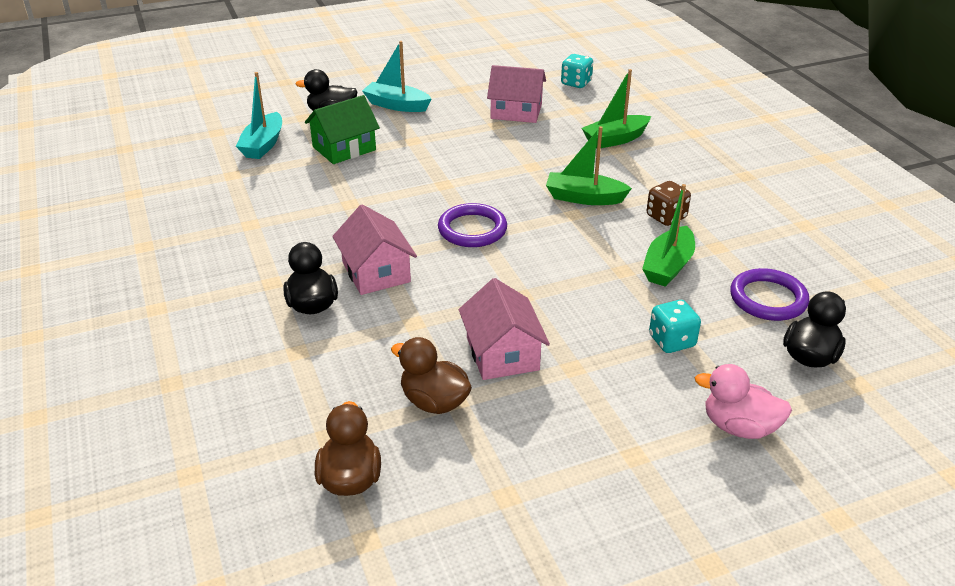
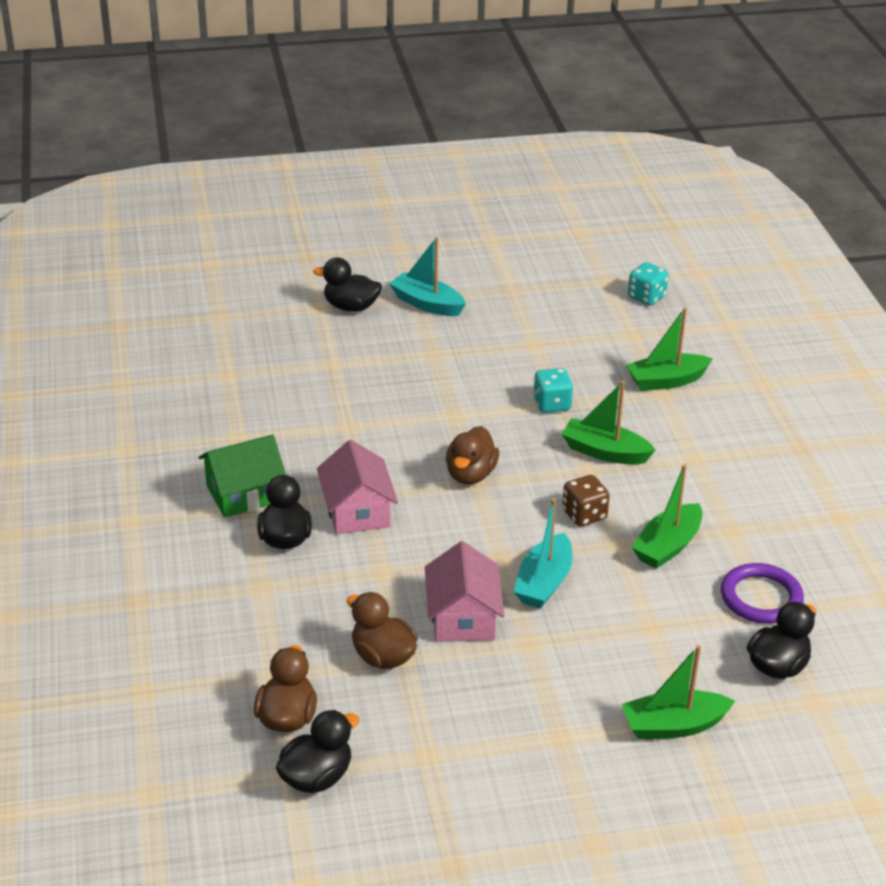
camera: 10 degrees right, 0 degrees up
(263, 145) = (267, 340): turquoise boat -> turquoise boat (544, 583)
(344, 148) = (355, 355): green house -> green house (244, 493)
(396, 539) = (316, 777): none -> black duck
(472, 229) = (470, 474): purple ring -> brown duck
(516, 111) = (563, 329): pink house -> none
(666, 217) = (688, 488): brown dice -> brown dice (584, 515)
(671, 341) = (639, 629): turquoise dice -> turquoise dice (552, 404)
(739, 427) = (673, 726): pink duck -> green boat

